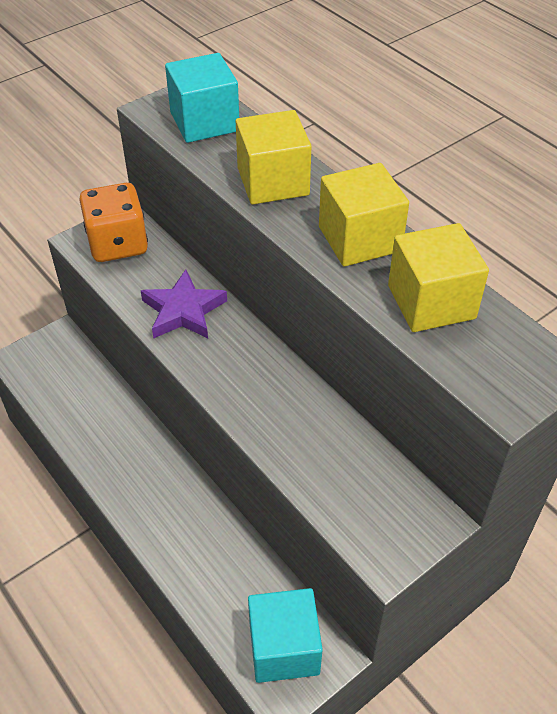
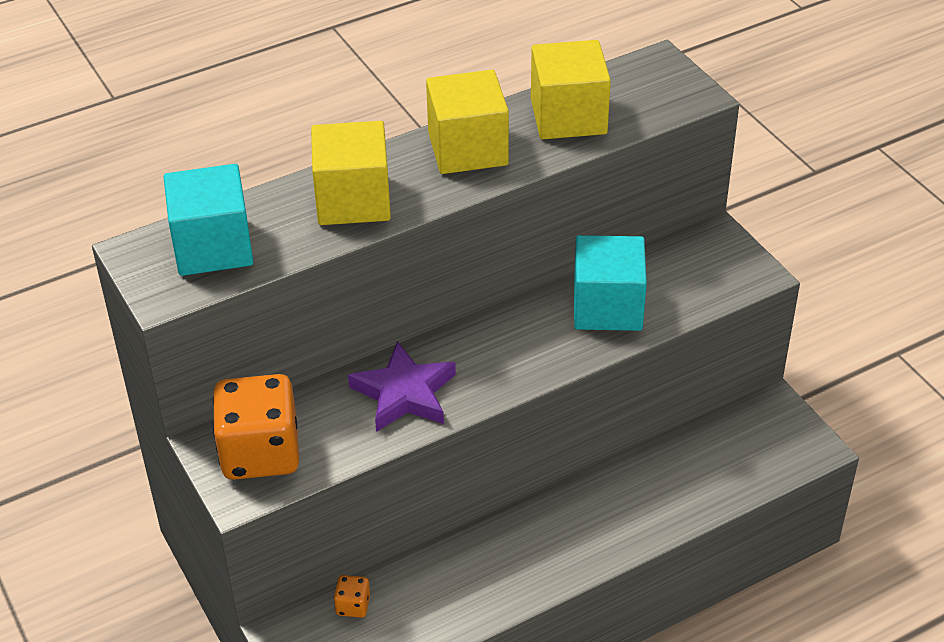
camera: 80 degrees left, 5 degrees down
(83, 368) = (353, 605): none -> orange dice
(284, 648) = (767, 439): turquoise cube -> turquoise cube (607, 307)

